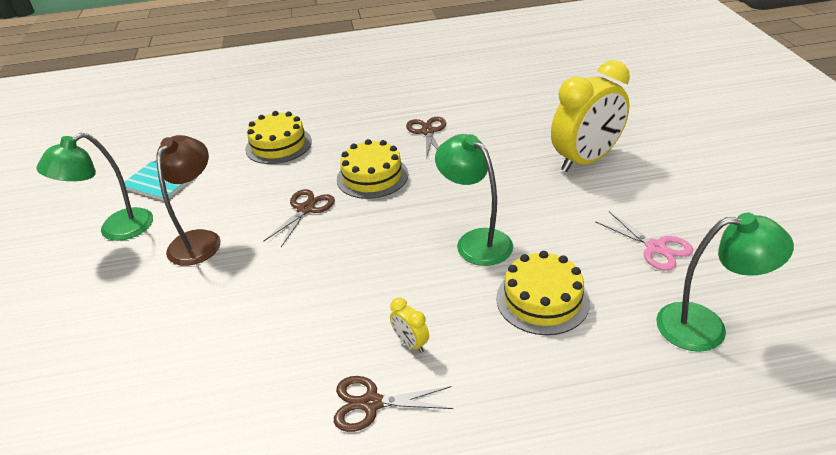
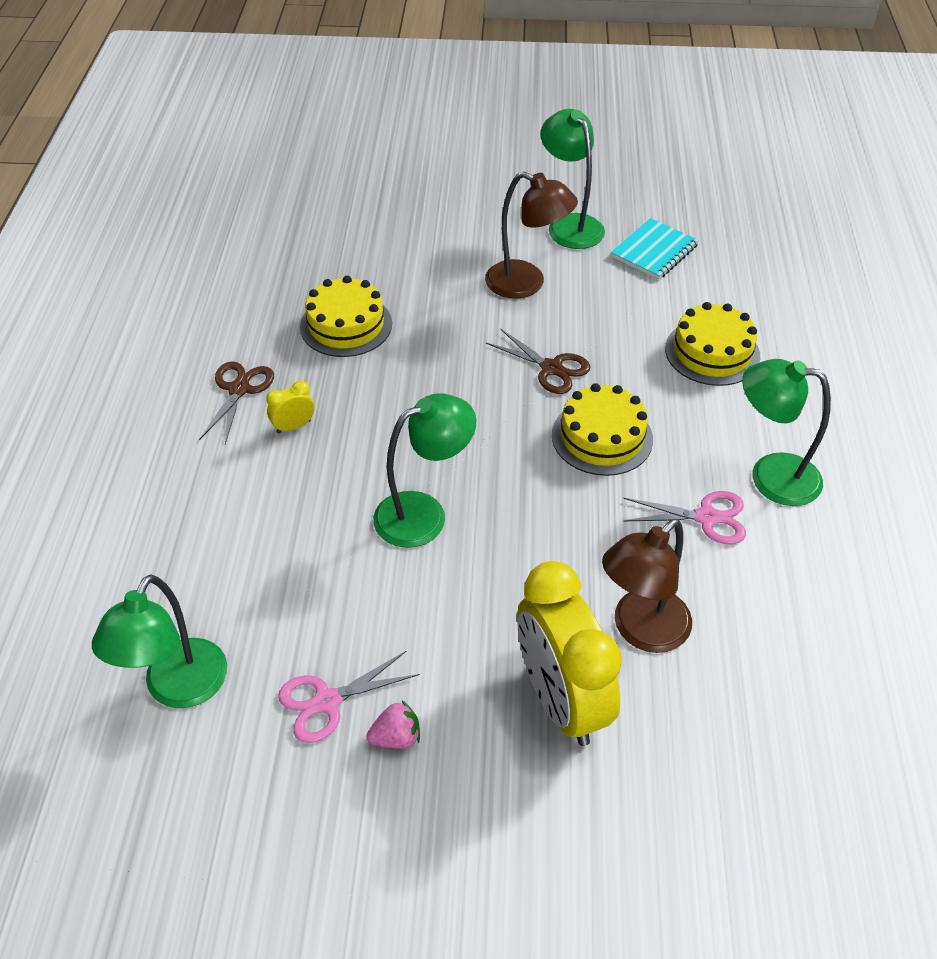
camera: 100 degrees right, 10 degrees up
(386, 115) = (770, 476): none -> green lamp
(427, 132) = (706, 517): brown scissors -> pink scissors
(522, 142) = (641, 630): none -> brown lamp
(542, 300) = (297, 548): yellow cake -> yellow cake (346, 325)
(656, 213) = (396, 737): none -> pink strawberry

